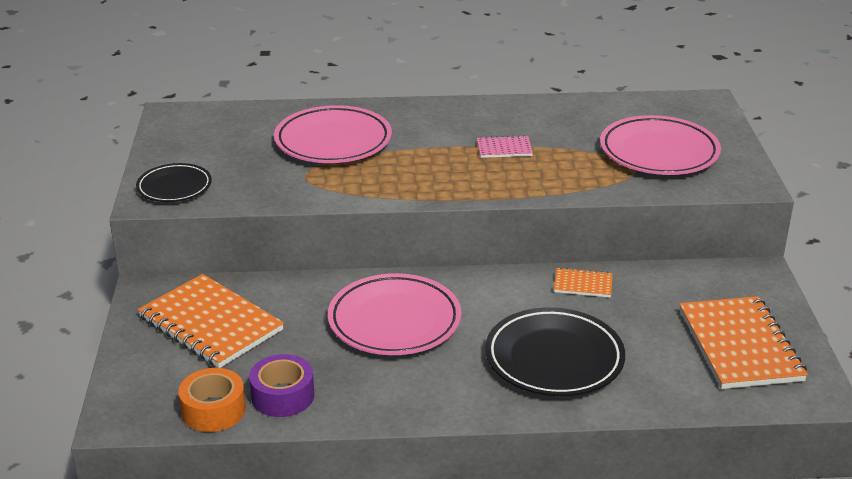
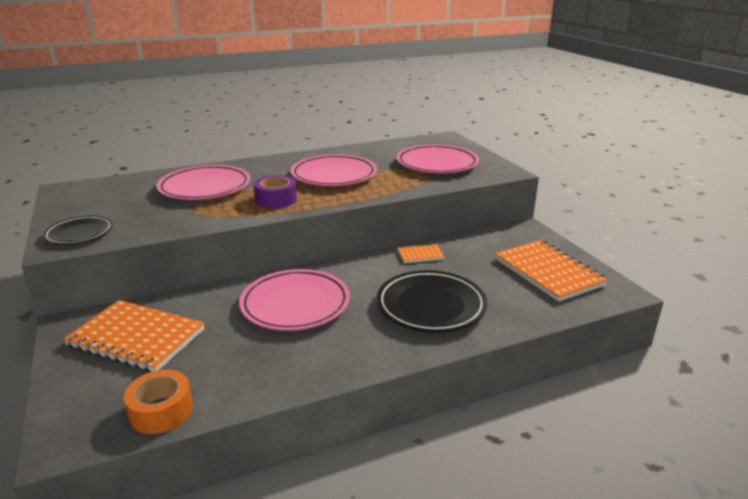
camera: 20 degrees left, 5 degrees down
(282, 396) = (224, 383): purple tape -> purple tape (276, 200)
(504, 149) = (334, 175): pink notebook -> pink plate

